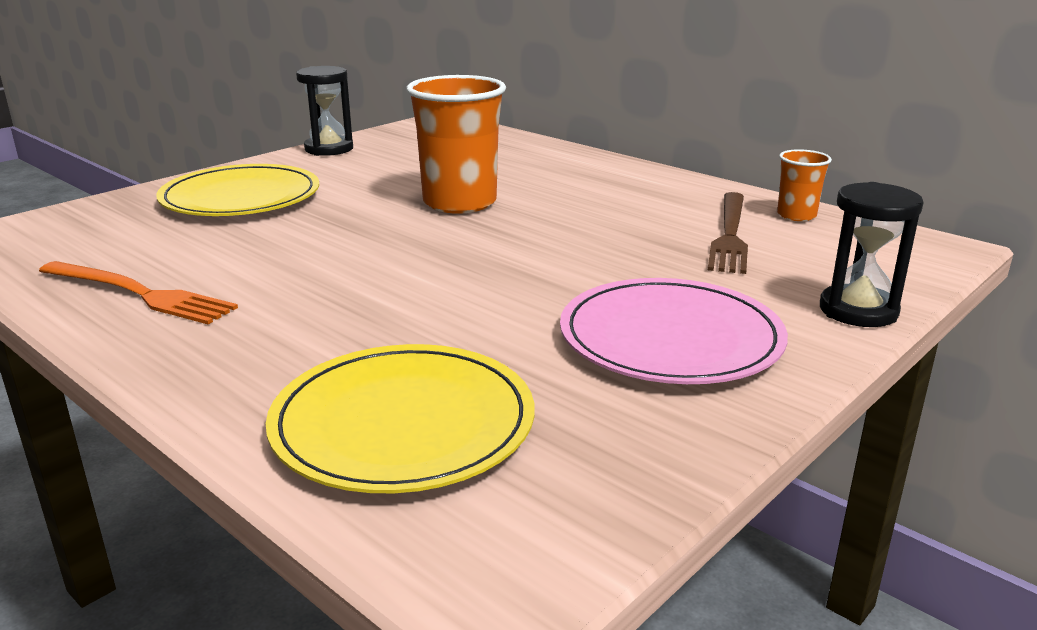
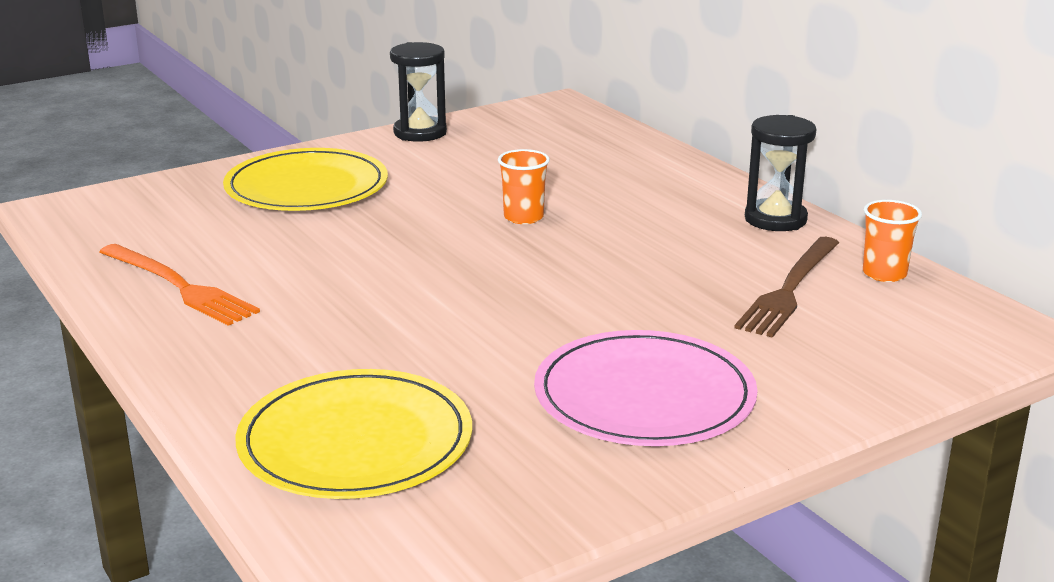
camera: 15 degrees right, 0 degrees up
(459, 203) = (523, 217): orange cup -> orange cup, size x0.50
(858, 311) = (859, 393): black hourglass -> black hourglass (775, 219)

